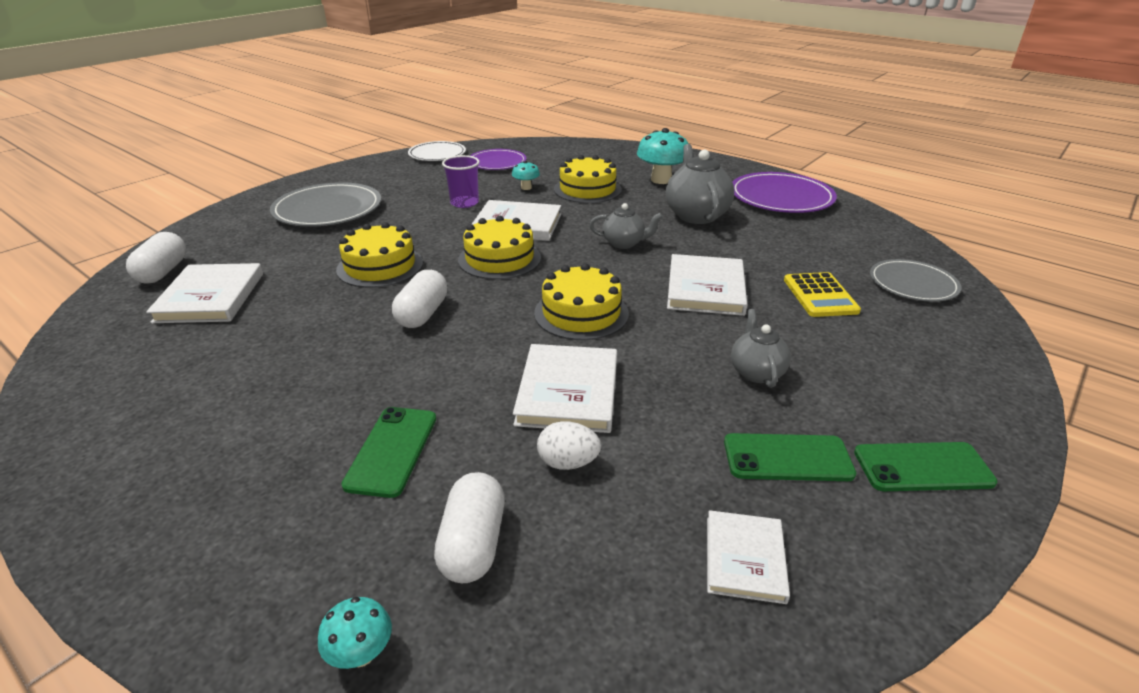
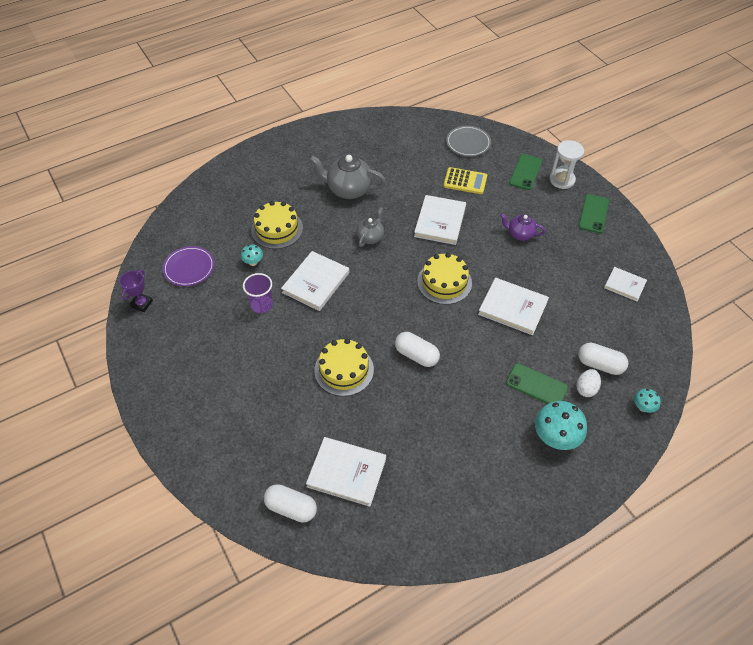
camera: 70 degrees left, 20 degrees up
(328, 209) = (226, 394): grey plate -> none
(437, 154) = (142, 304): white plate -> purple trophy
(499, 259) = (363, 304): yellow cake -> none
(568, 463) = (562, 322): white egg -> white egg (586, 388)
(661, 180) = (283, 185): turquoise mushroom -> turquoise mushroom (555, 437)
(705, 288) = (440, 222): white book -> white book turned 75 degrees clockwise
(756, 372) = (520, 234): grey teapot -> purple teapot
(781, 197) = (344, 141): purple plate -> none
(787, 458) = (578, 250): green phone -> green phone (525, 172)
(965, 403) = (562, 180): none -> white hourglass

